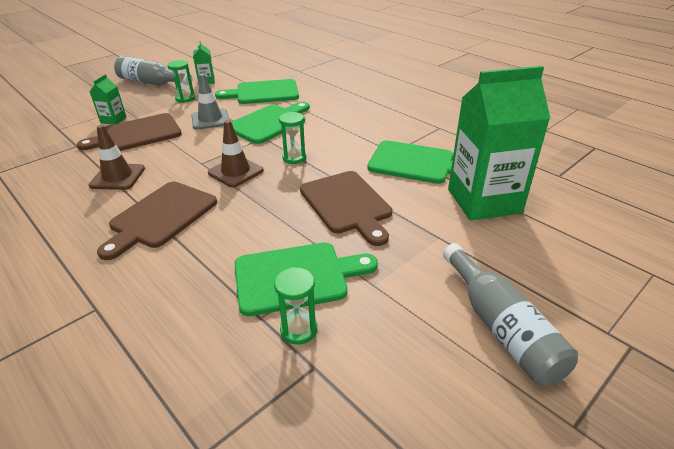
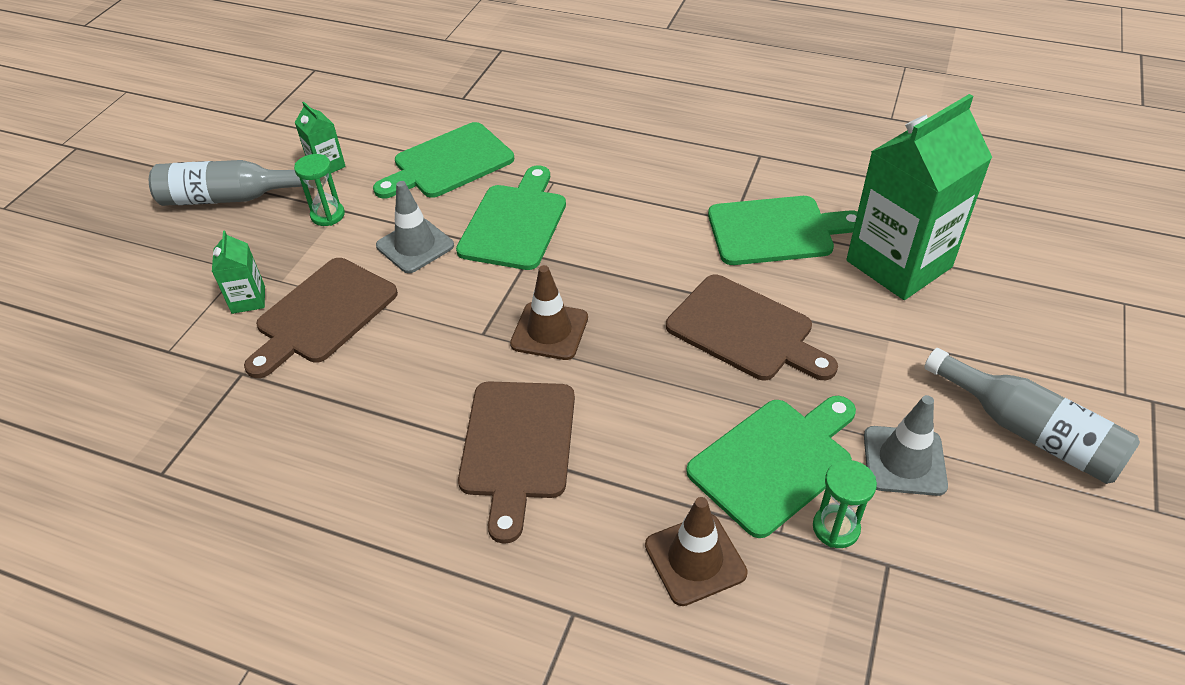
camera: 25 degrees left, 10 degrees up
(117, 177) = (379, 405): brown traffic cone -> brown traffic cone (695, 559)
(294, 158) = (610, 277): green hourglass -> none
(385, 309) = (904, 461): none -> grey traffic cone

